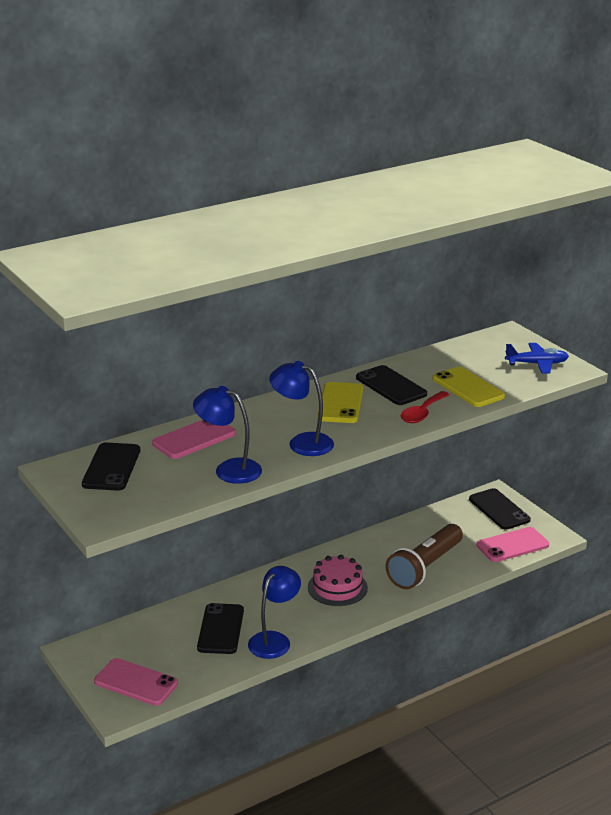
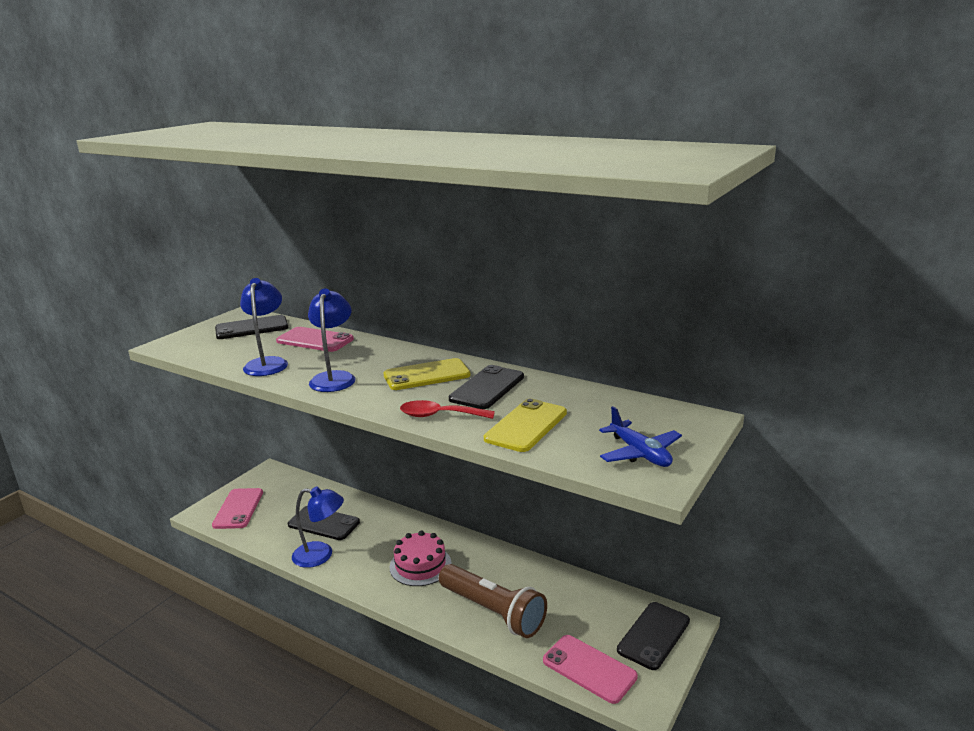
camera: 65 degrees right, 5 degrees down
(221, 629) = (323, 523): black phone -> black phone turned 45 degrees clockwise
(425, 567) = (493, 612): brown flashlight -> brown flashlight turned 150 degrees counterclockwise

